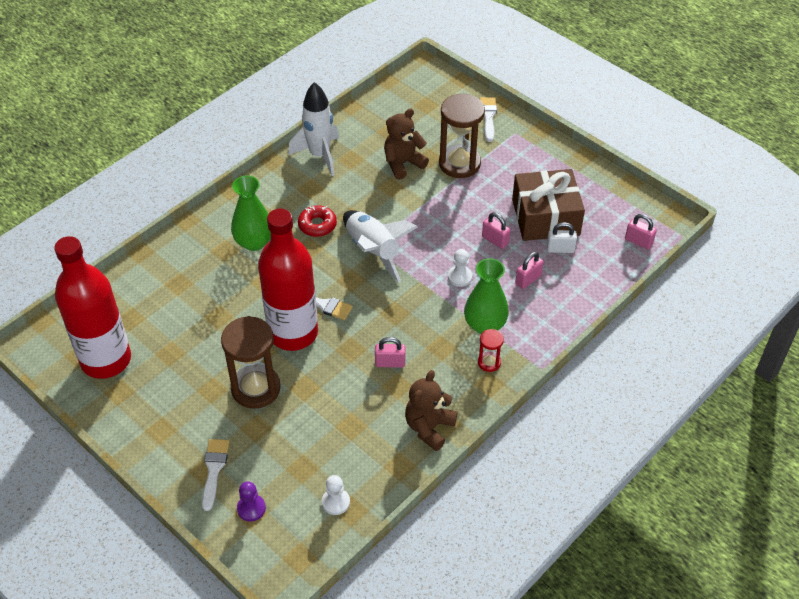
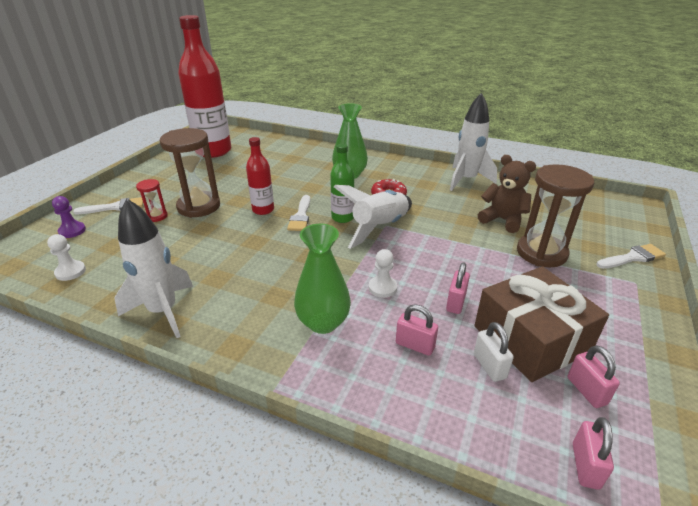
camera: 70 degrees right, 15 degrees down
(293, 333) = (263, 210): red bottle -> red bottle, size x0.49
(341, 273) = (342, 218): none -> green bottle
(390, 363) = (245, 267): pink padlock -> pink padlock (586, 391)
(429, 427) = (163, 311): brown teddy bear -> white rocket
(489, 362) = (267, 338): red hourglass -> red hourglass (156, 216)

